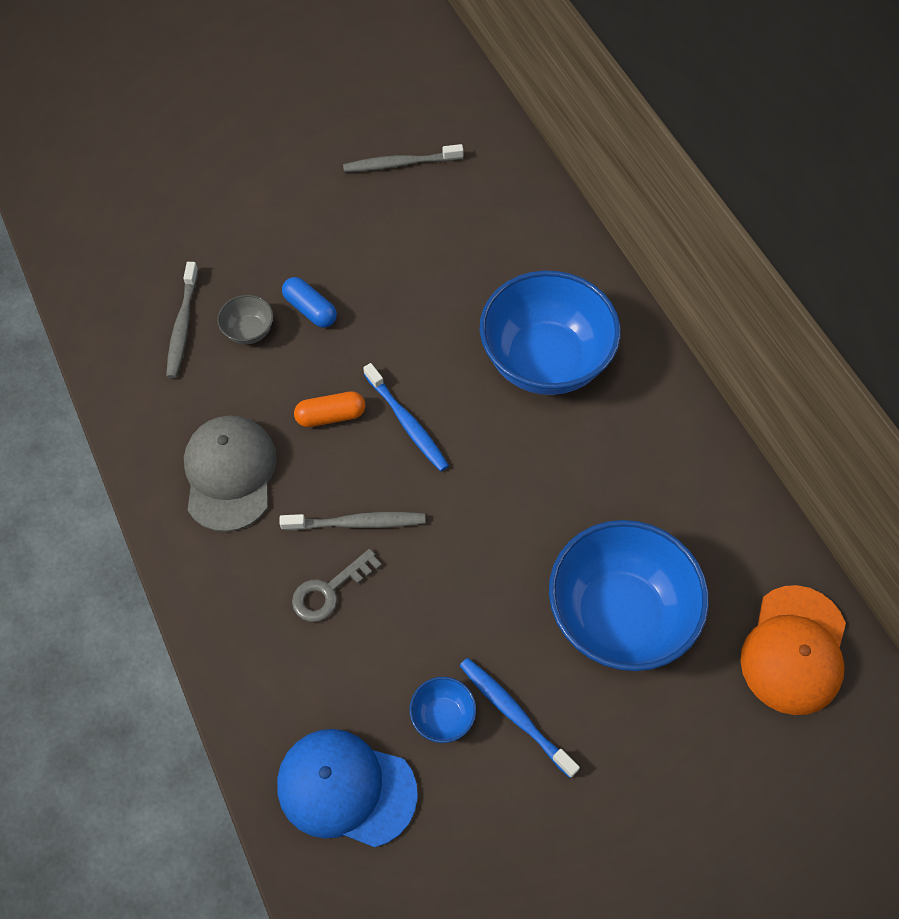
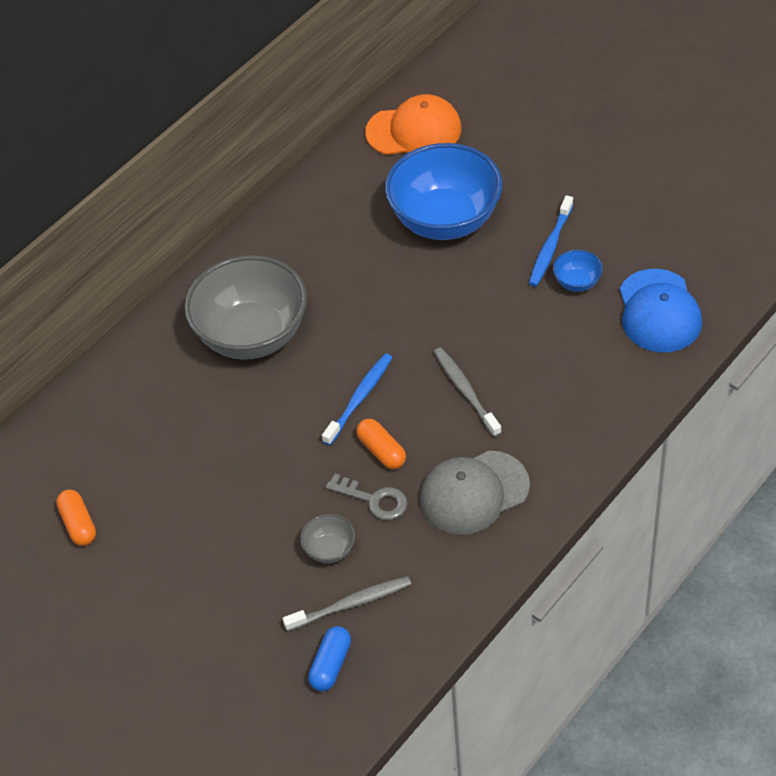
camera: 110 degrees left, 10 degrees down
(310, 309) = (283, 515): blue capsule -> blue capsule (331, 665)
(329, 590) = (529, 383): grey key -> grey key (374, 500)
(400, 164) = (78, 524): grey toothbrush -> orange capsule
(545, 361) = (252, 335): blue bowl -> grey bowl

